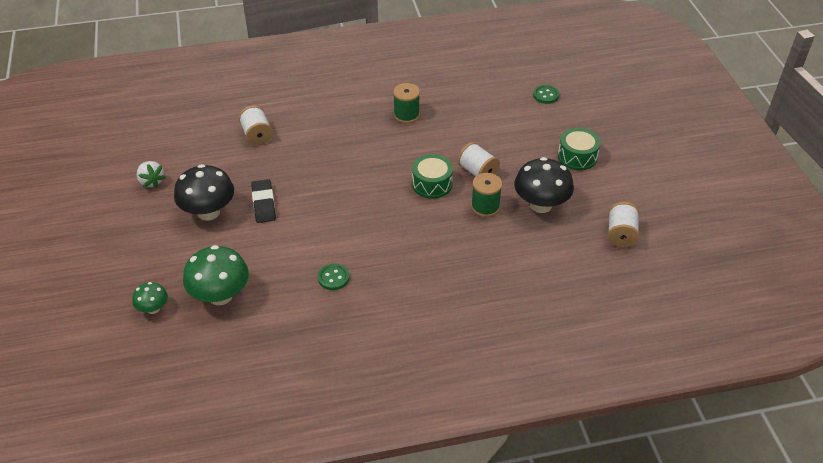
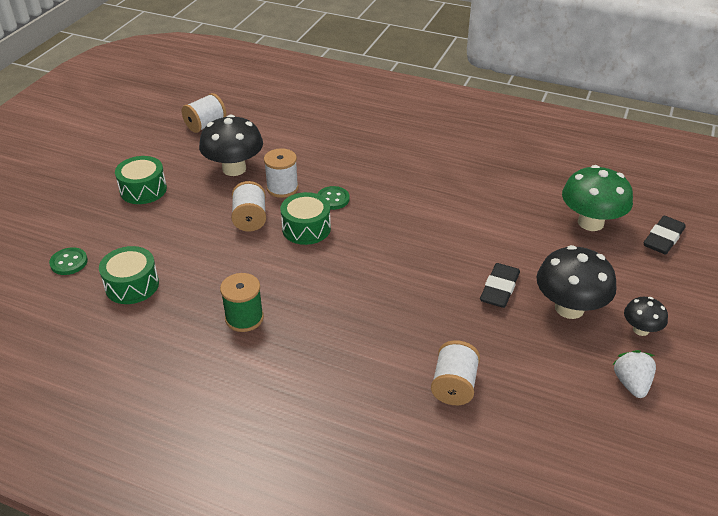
camera: 145 degrees left, 5 degrees down
(153, 308) = (663, 238): green mushroom -> black eraser
(154, 219) = (641, 329): none -> black mushroom
(333, 278) = (474, 193): green button -> green button (333, 199)
(485, 207) = (282, 188): green spool -> white spool
(492, 101) = (132, 285): none -> green drum

